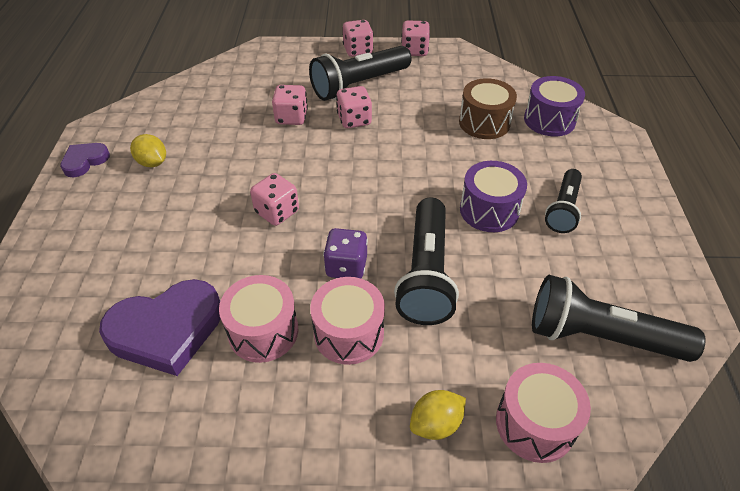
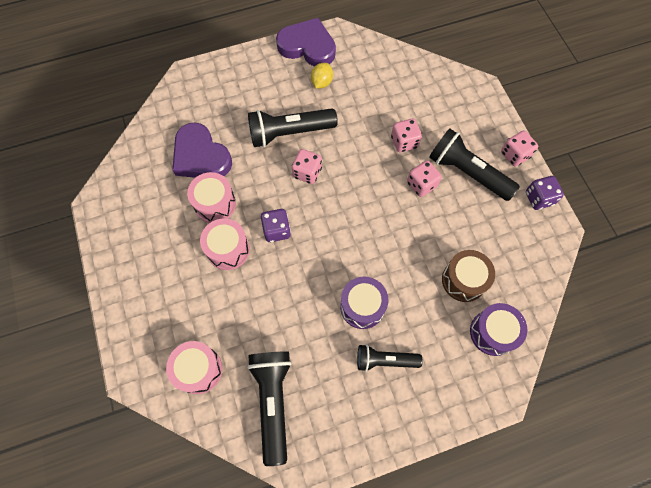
camera: 70 degrees right, 20 degrees up
(85, 161) = (307, 46): purple heart -> purple heart, size x1.89
(414, 51) = (539, 198): pink dice -> purple dice
(426, 274) = (287, 280): black flashlight -> black flashlight (289, 133)
(436, 424) = (183, 315): yellow lemon -> none

